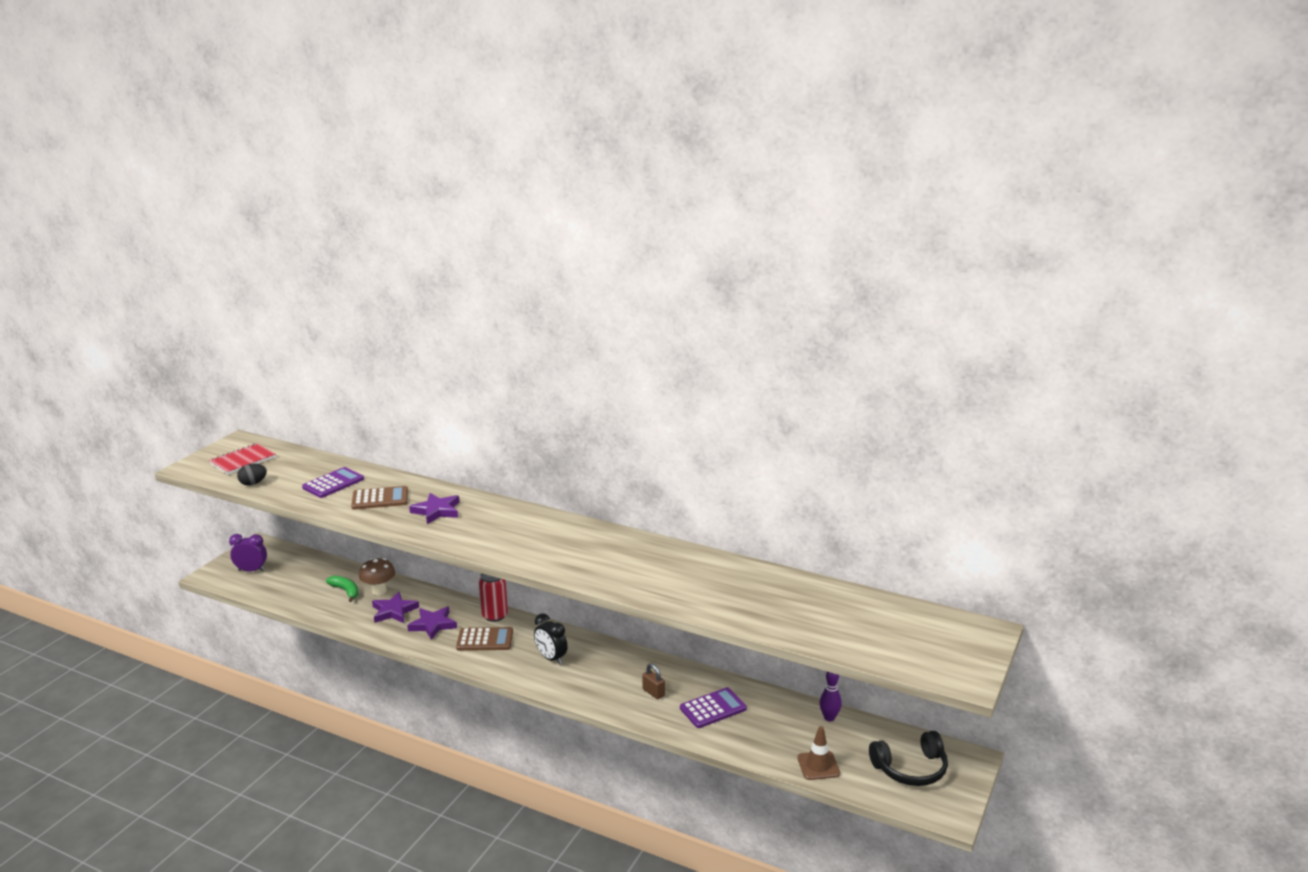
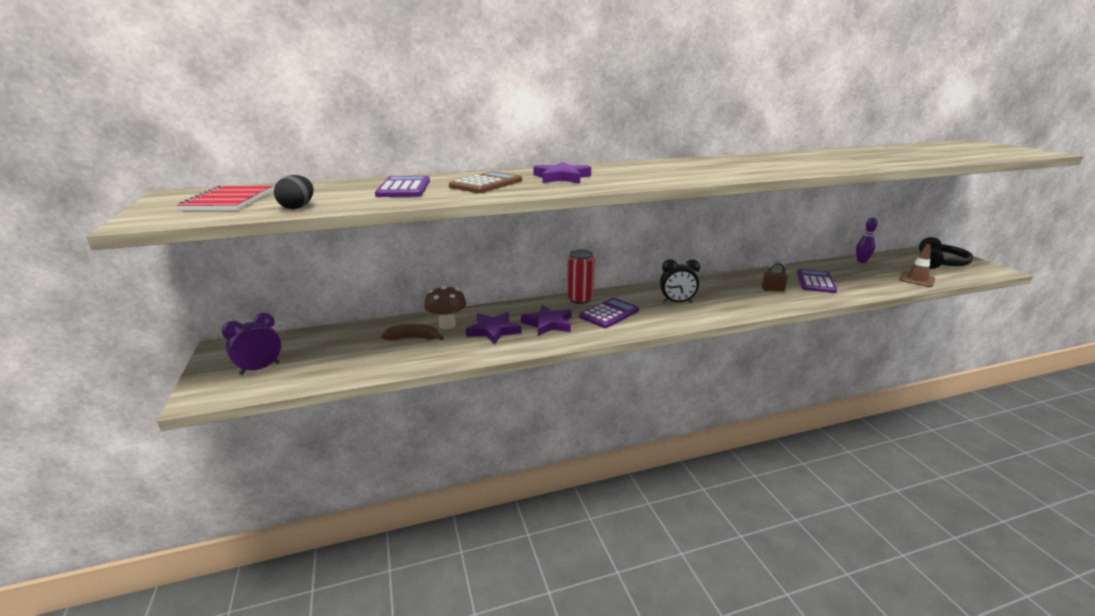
camera: 45 degrees left, 0 degrees up
(345, 591) = (413, 338): green banana -> brown banana
(485, 640) = (609, 313): brown calculator -> purple calculator

